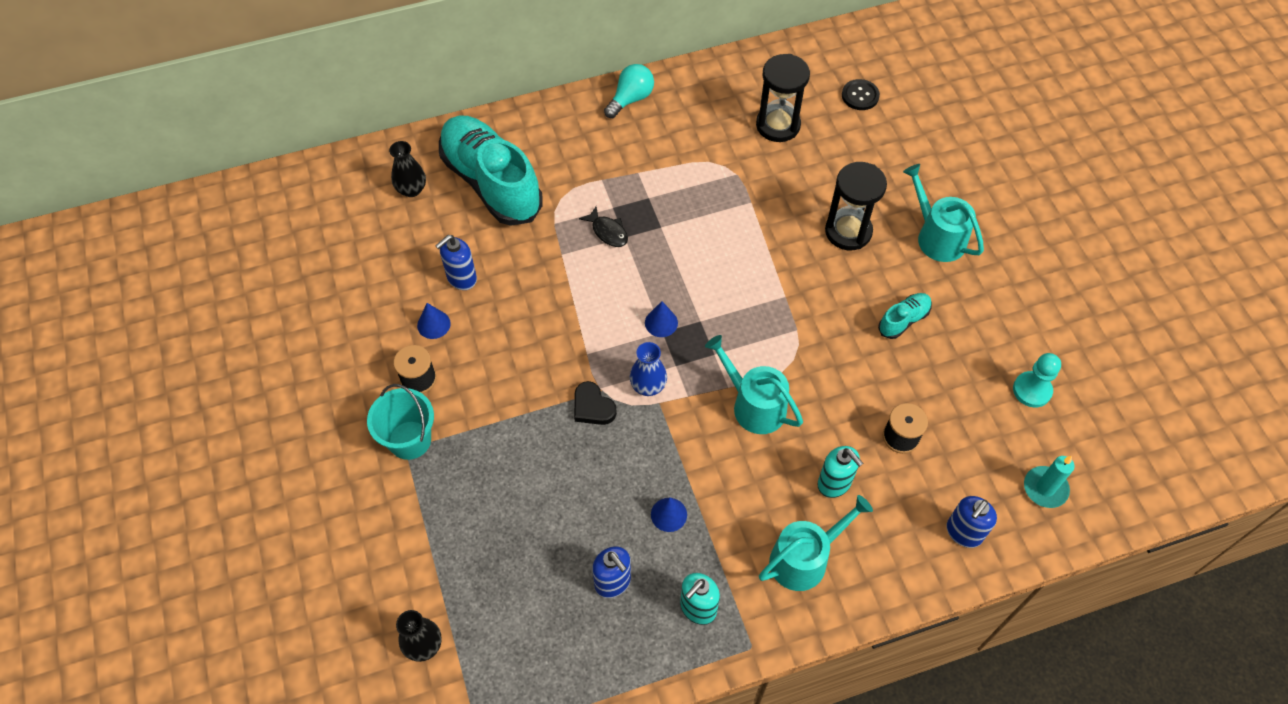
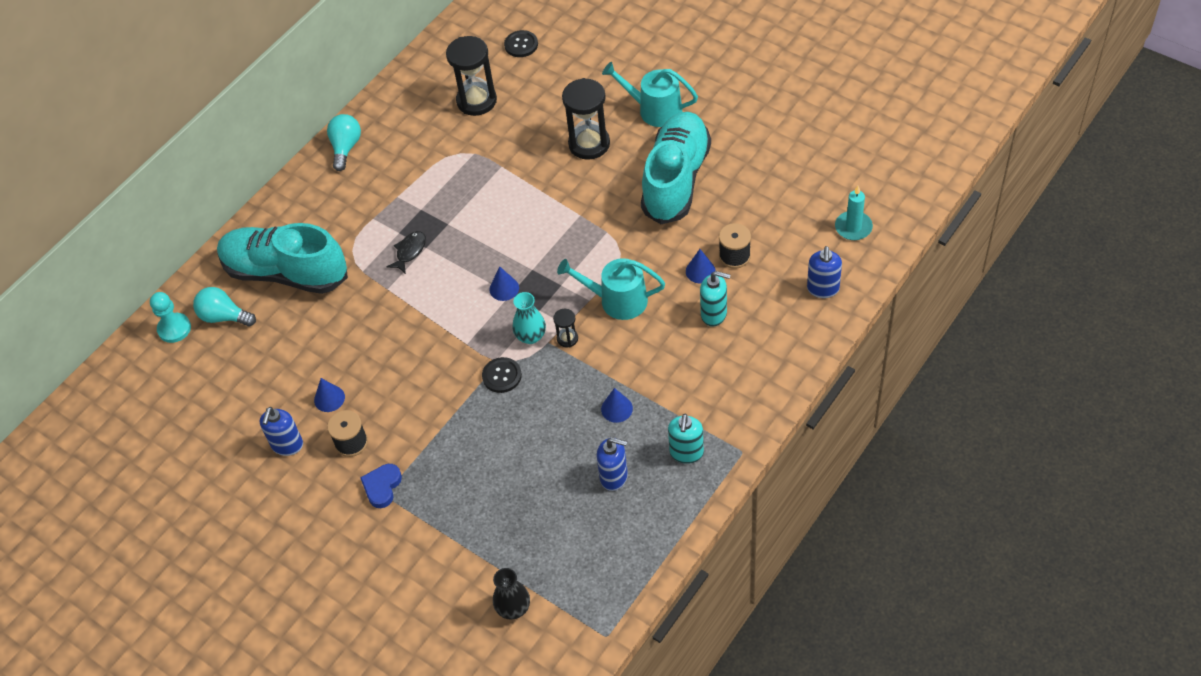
camera: 30 degrees left, 5 degrees down
(410, 440) = (382, 487): turquoise bucket -> blue heart
(411, 189) = (224, 316): black vase -> turquoise light bulb
(461, 278) = (322, 353): blue soap dispenser -> blue soap dispenser (287, 445)
(592, 407) = (502, 376): black heart -> black button
(608, 232) = (410, 251): black fish -> black fish turned 75 degrees counterclockwise
(648, 386) = (531, 336): blue vase -> turquoise vase
(679, 411) = (567, 338): none -> black hourglass
(804, 559) = (732, 374): turquoise watering can -> none
(855, 429) = (700, 271): none -> blue cone
(903, 320) = (676, 179): turquoise shoe -> turquoise shoe, size x2.36
(1032, 390) = (797, 171): turquoise pawn -> turquoise pawn (174, 329)

